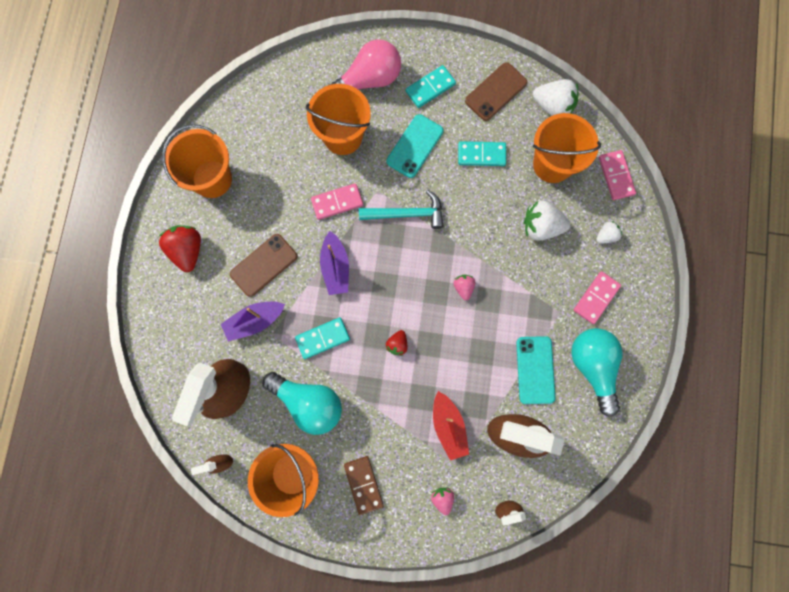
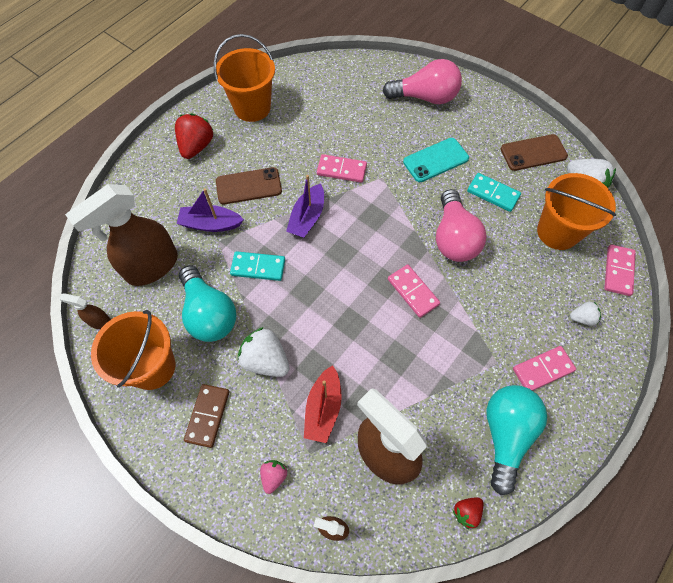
camera: 30 degrees right, 15 degrees down
(343, 136) = (378, 126): orange bucket -> none
(397, 344) = (321, 307): red strawberry -> red strawberry (466, 512)
(407, 214) = (397, 207): turquoise hammer -> none
(430, 88) = (475, 125): turquoise domino -> none
(463, 287) = (413, 292): pink strawberry -> pink domino
(470, 218) = (453, 238): none -> pink light bulb
(535, 370) = (442, 404): turquoise phone -> none
(541, 226) = (518, 277): white strawberry -> white strawberry (265, 360)

